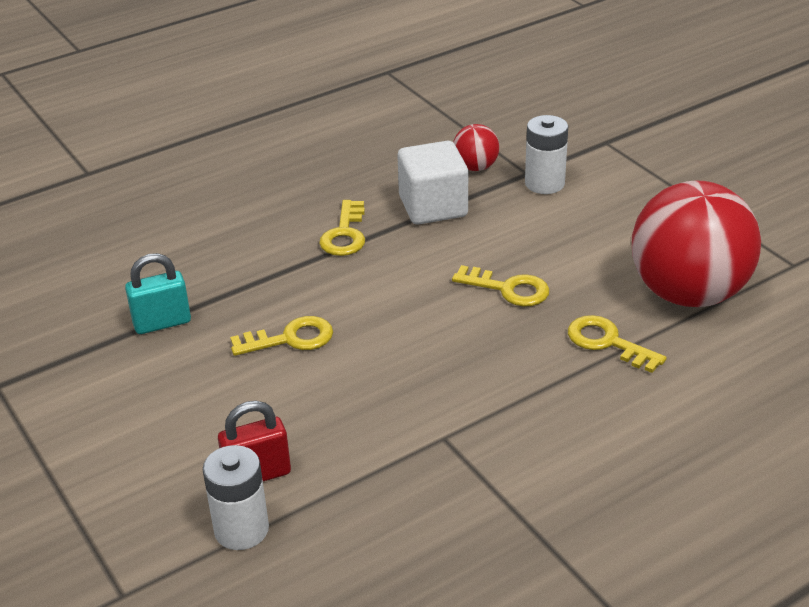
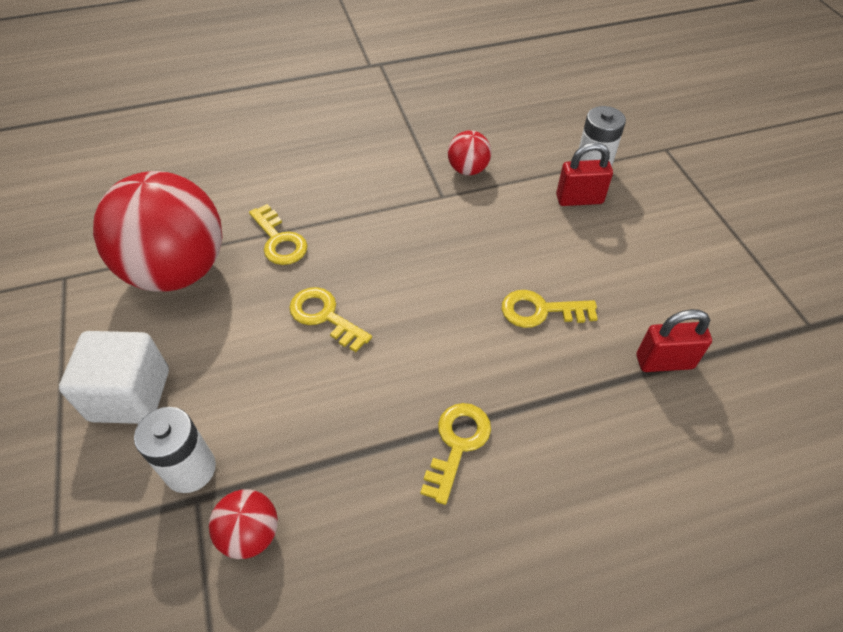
camera: 165 degrees left, 15 degrees up
(162, 323) = (664, 362): turquoise padlock -> red padlock
(423, 483) = (468, 169): none -> red ball
(433, 207) = (340, 464): white cube -> white cube (130, 395)

